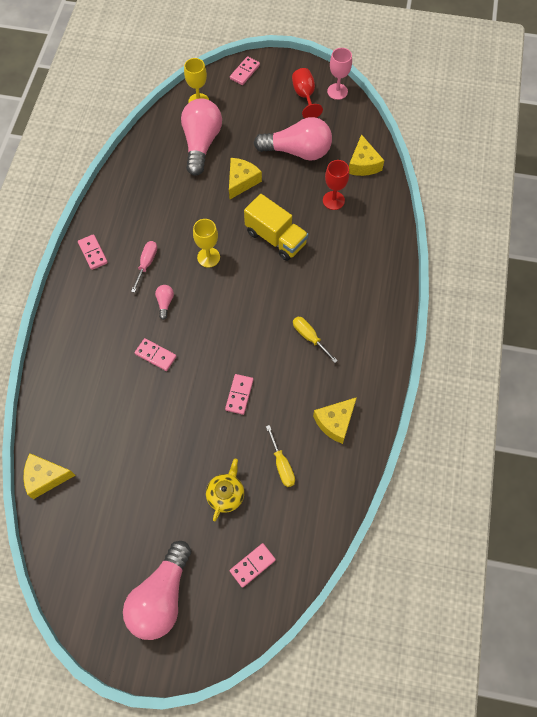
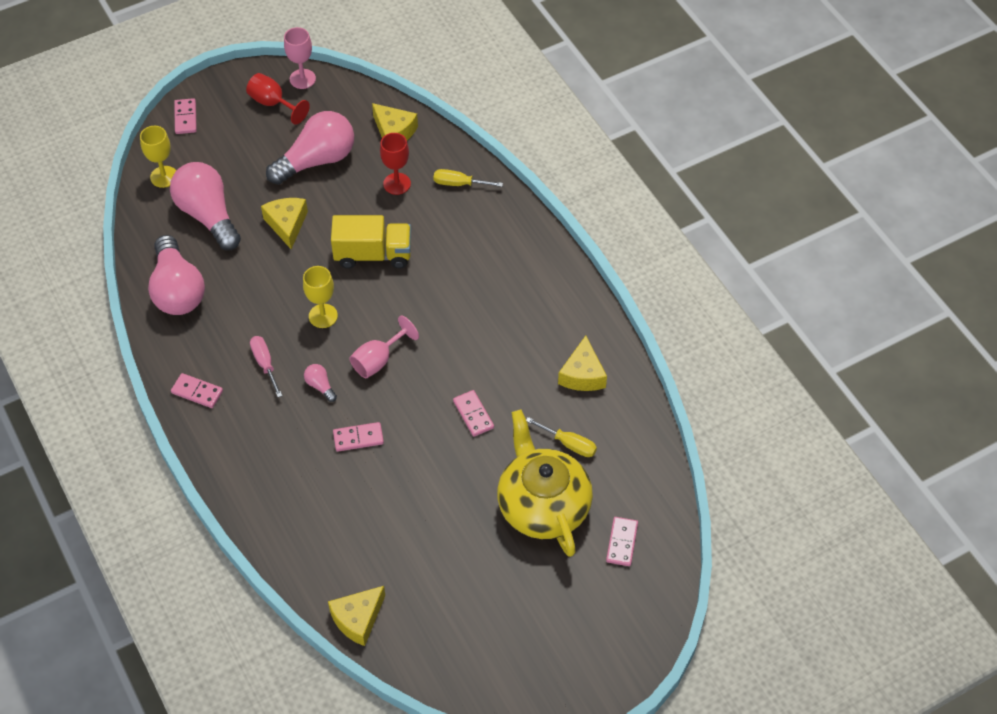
camera: 40 degrees left, 10 degrees down
(161, 597) = (567, 629): pink light bulb -> pink light bulb (177, 290)
(214, 312) = (378, 360): none -> pink goblet
(226, 494) = (542, 505): yellow teapot -> yellow teapot, size x2.08
(309, 337) = (491, 320): yellow screwdriver -> yellow screwdriver (459, 184)

